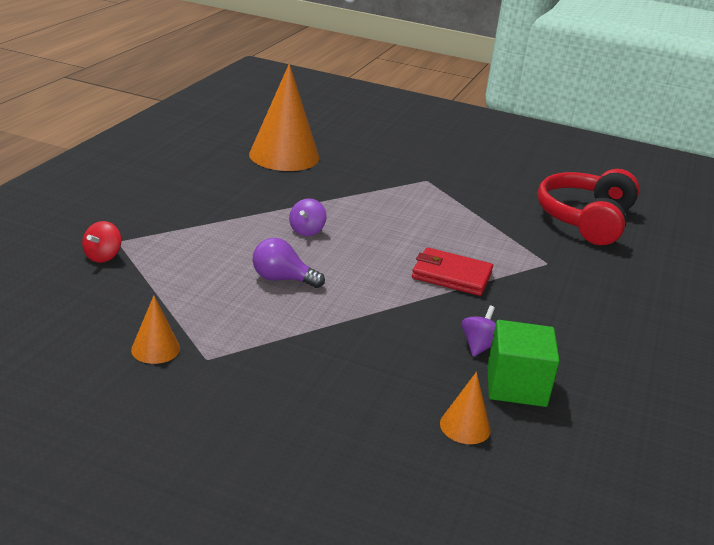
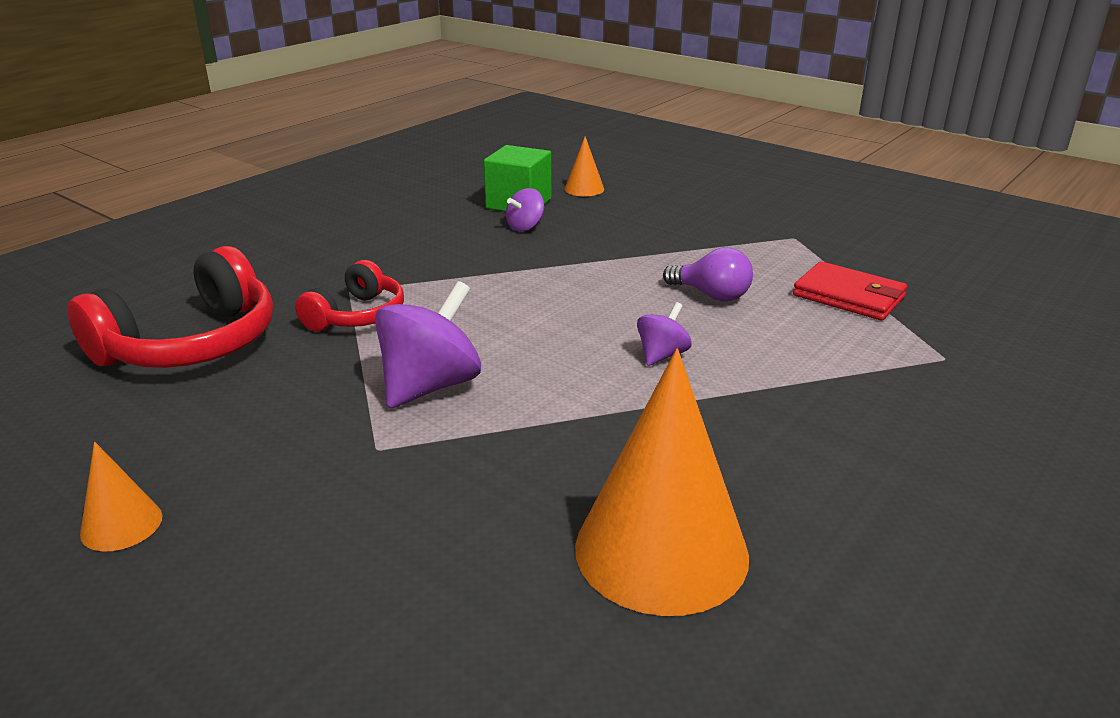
camera: 160 degrees left, 0 degrees up
(103, 256) = (953, 337): red spinning top -> none
(155, 349) = (845, 246): orange cone -> orange cone (121, 524)
(429, 206) = (430, 386): none -> purple spinning top
(451, 275) = (494, 285): red wallet -> red wallet (849, 296)
(517, 244) = (357, 316): none -> red headphones

